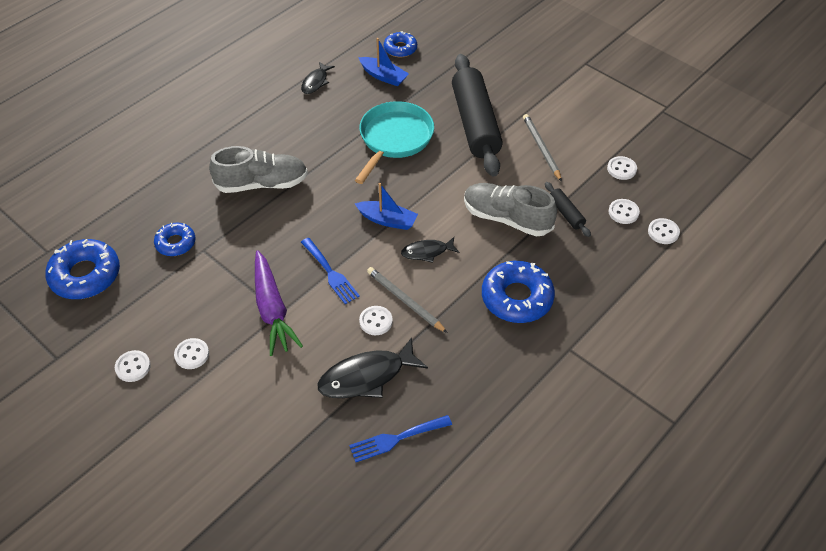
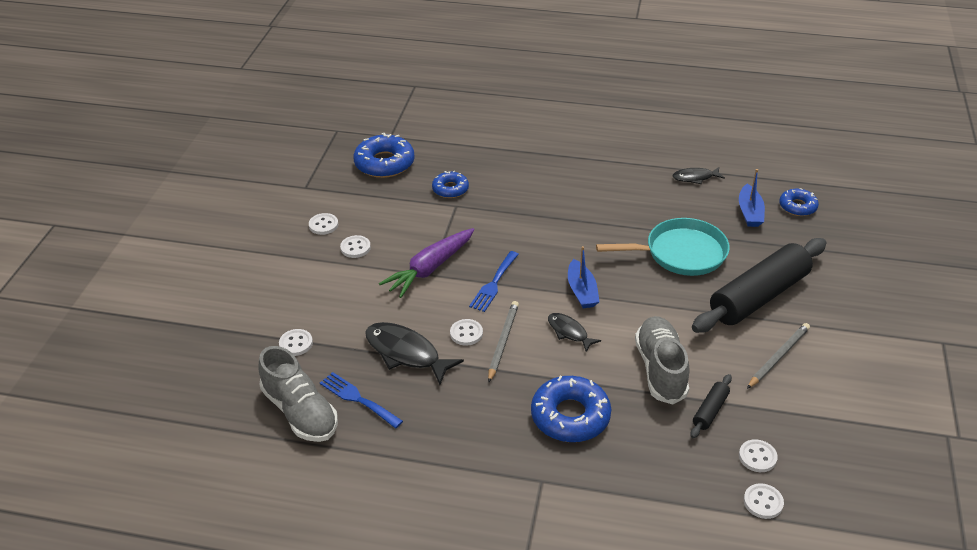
camera: 60 degrees right, 10 degrees down
(262, 183) = (551, 202): grey shoe -> grey shoe (300, 412)
(621, 169) = (818, 432): white button -> white button (296, 343)

